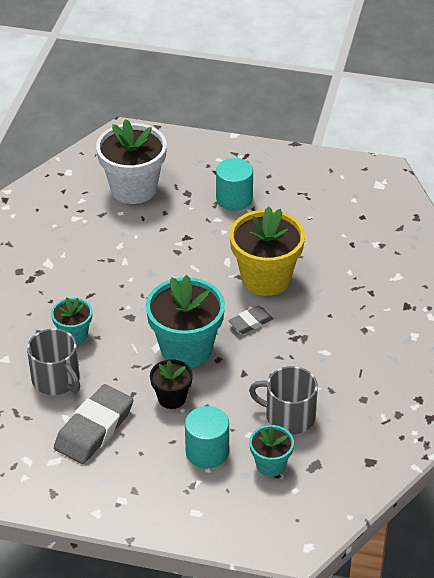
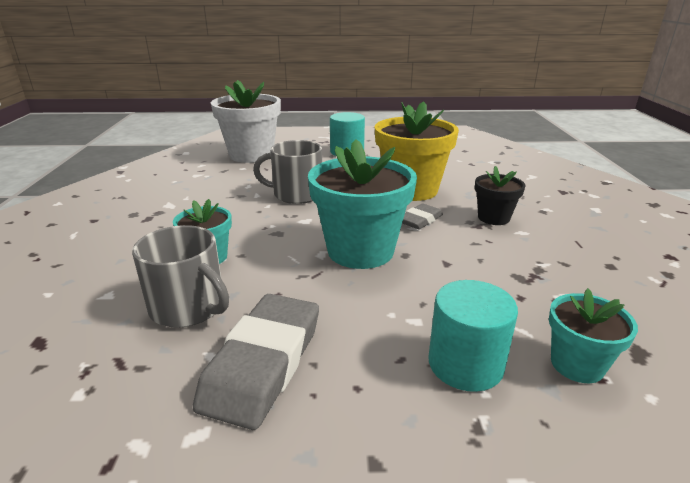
camera: 15 degrees left, 15 degrees down
(172, 398) = (369, 302): black flower pot -> black flower pot (493, 218)
(289, 416) = (542, 297): grey mug -> grey mug (296, 194)

